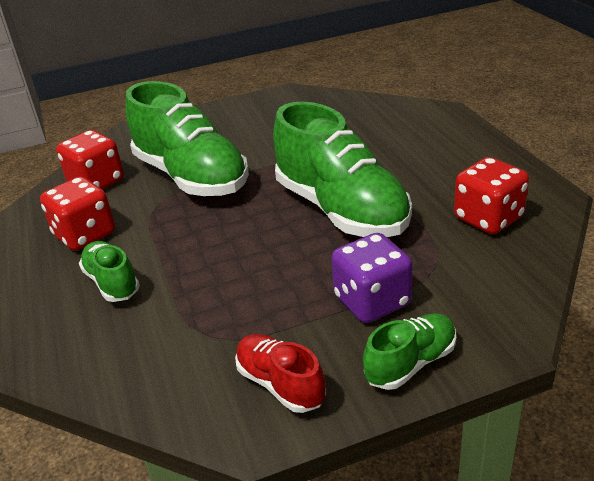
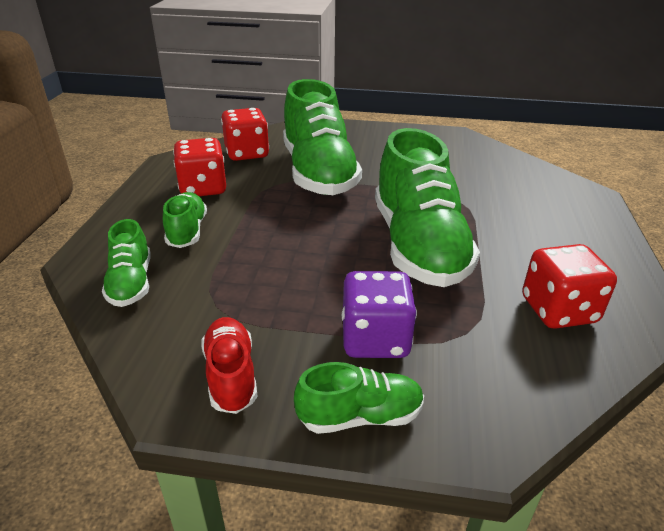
camera: 25 degrees right, 0 degrees up
(105, 353) = (131, 283): none -> green shoe

